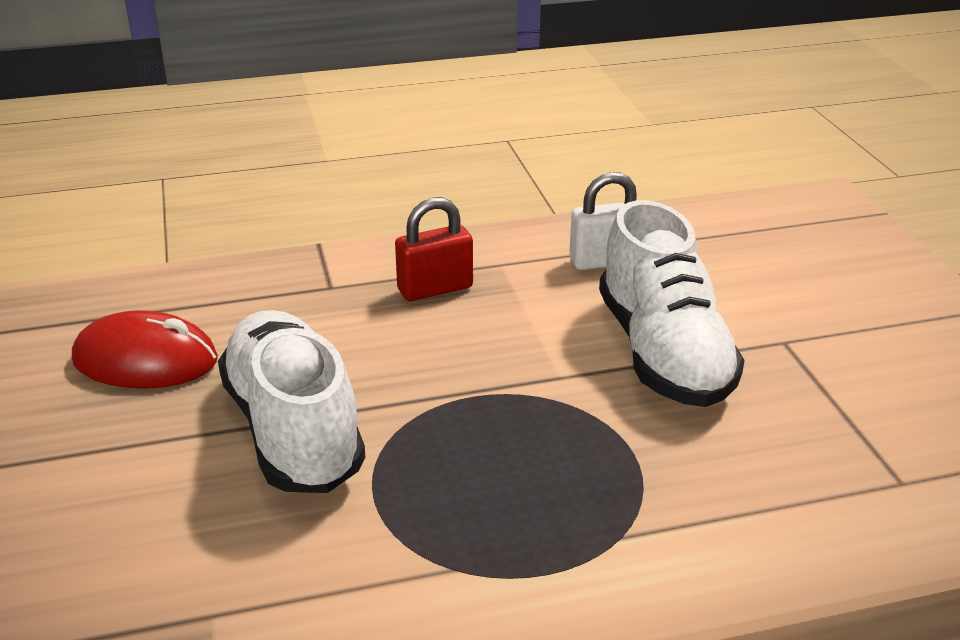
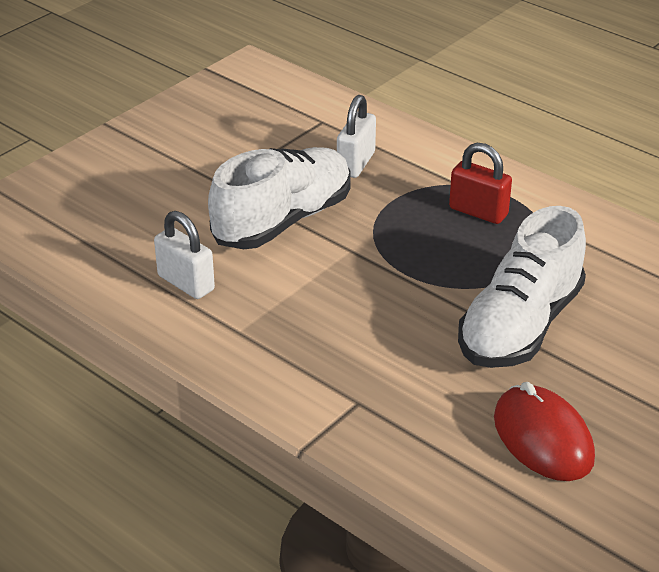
camera: 125 degrees left, 5 degrees up
(435, 289) = (306, 346): red padlock -> red padlock (478, 212)
(753, 462) = (355, 163): none -> white padlock

